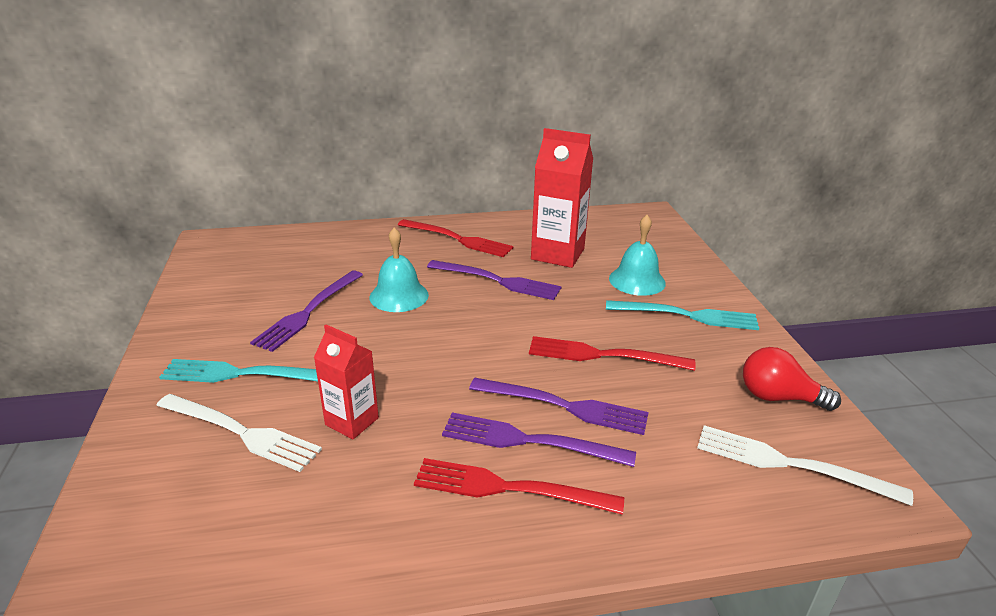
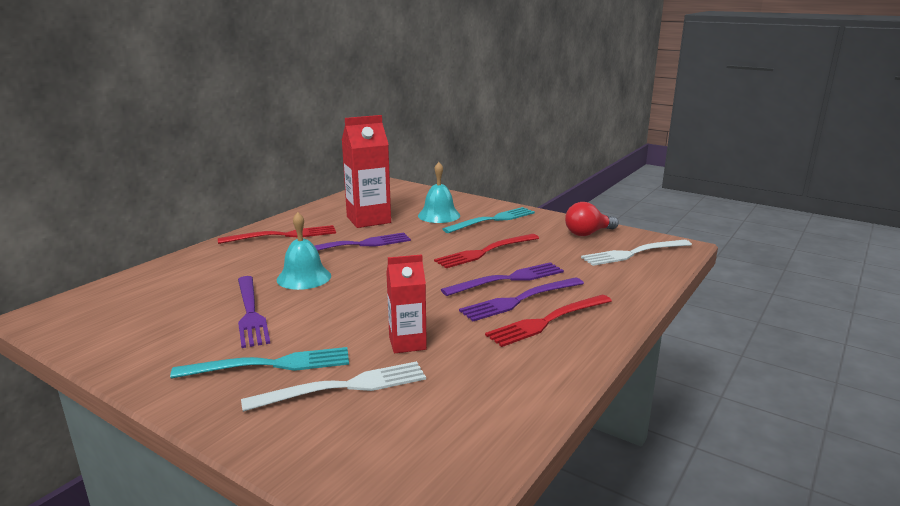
camera: 45 degrees left, 10 degrees down
(240, 374) = (272, 364): turquoise fork -> turquoise fork turned 150 degrees counterclockwise

